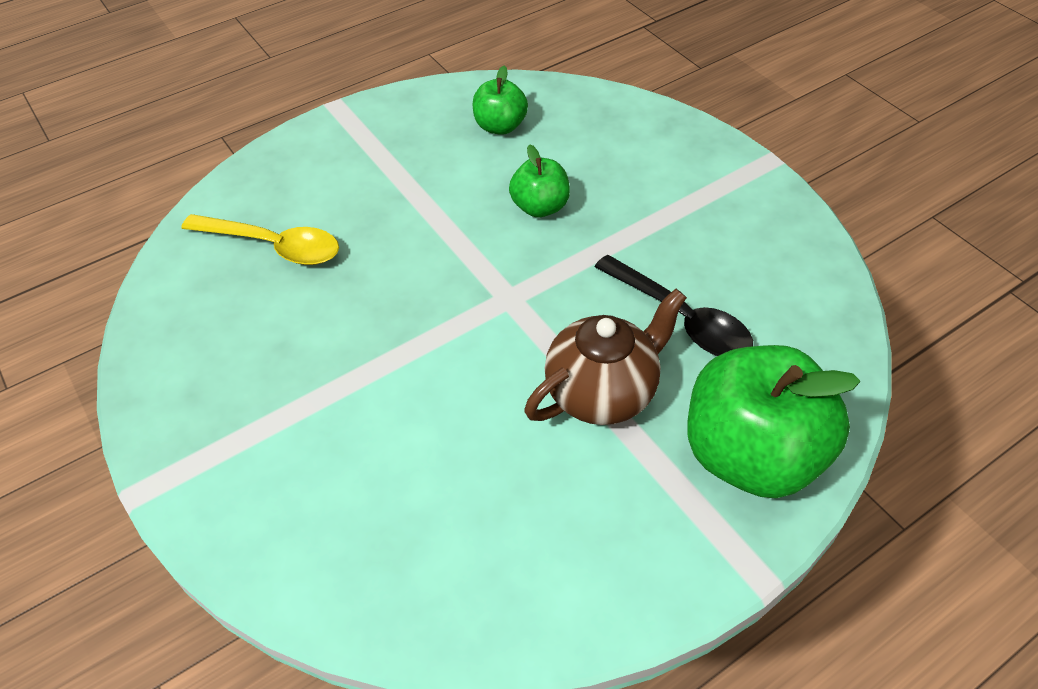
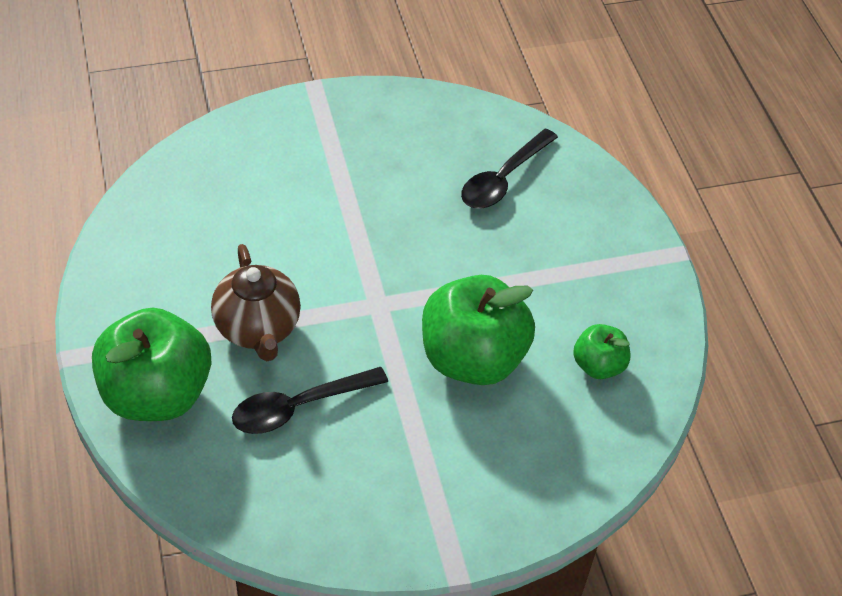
camera: 105 degrees right, 0 degrees up
(273, 246) = (503, 179): yellow spoon -> black spoon
(540, 207) = (472, 358): green apple -> green apple, size x1.97

